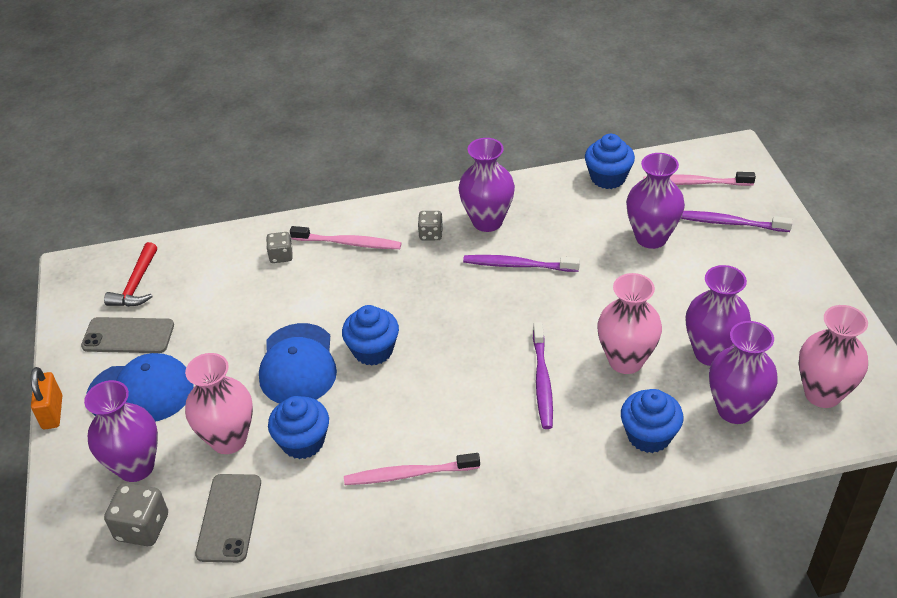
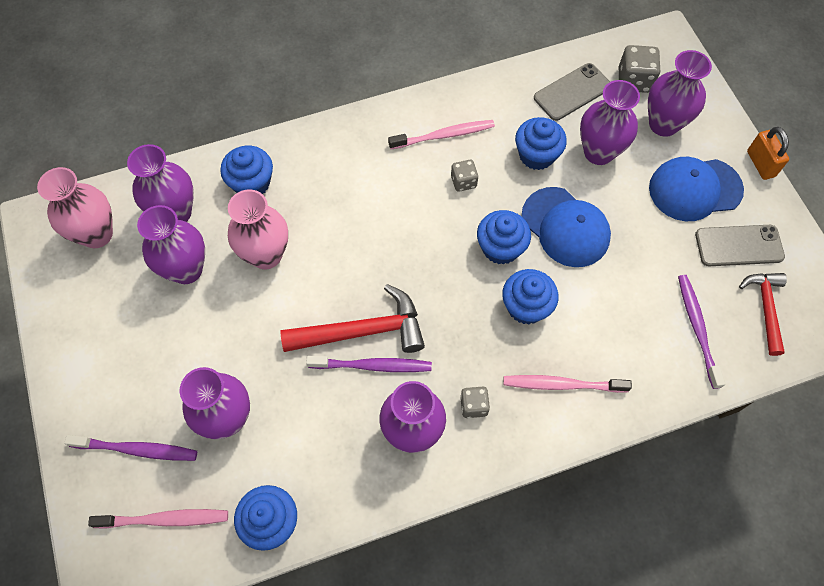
camera: 170 degrees right, 20 degrees up
(229, 439) = (598, 152): pink vase -> purple vase
(229, 518) = (572, 92): grey phone -> grey phone turned 60 degrees clockwise
(281, 256) = (630, 360): grey dice -> grey dice (463, 182)
(298, 365) = (565, 227): blue cap -> blue cap turned 150 degrees clockwise
(362, 300) = (526, 306): none -> blue cupcake
(525, 290) = (362, 331): none -> red hammer
(542, 381) = (342, 227): purple toothbrush -> purple toothbrush (697, 328)

